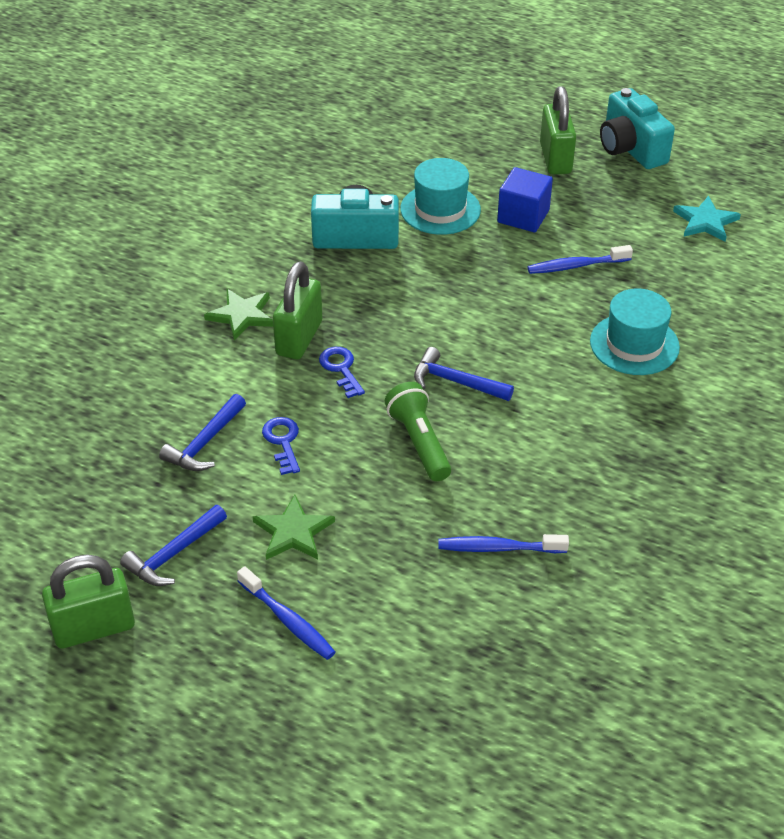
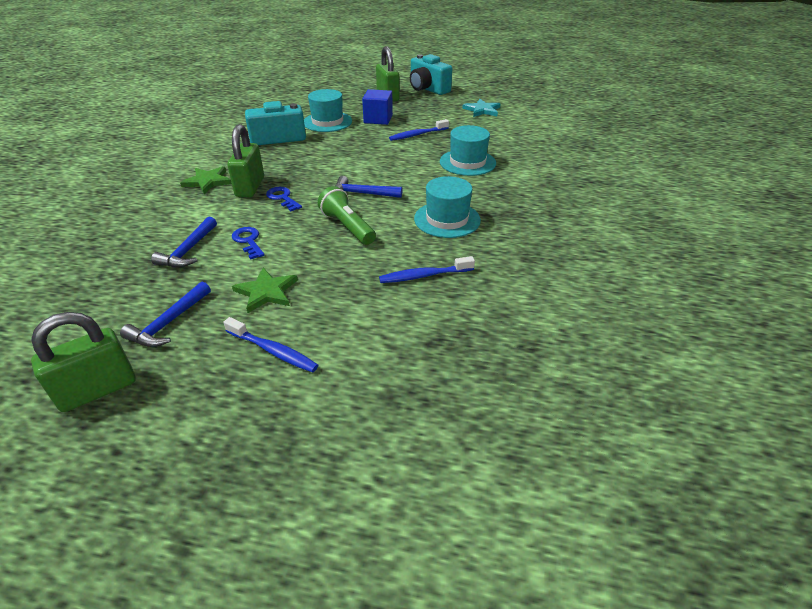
camera: 15 degrees left, 5 degrees down
(562, 455) = (447, 219): none -> turquoise hat

